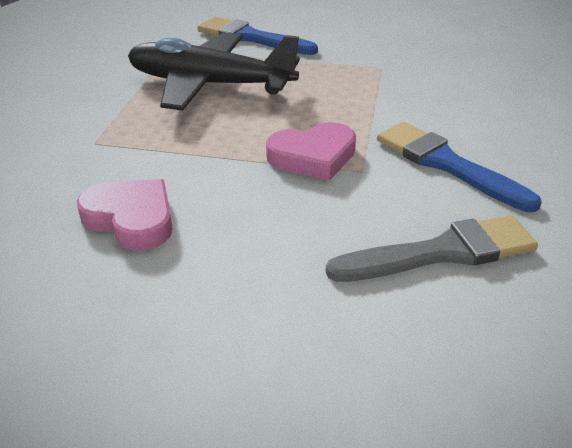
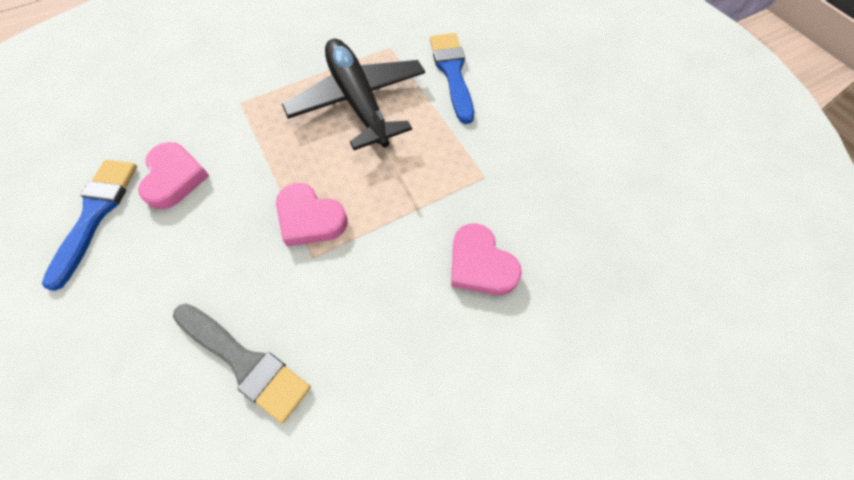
camera: 50 degrees right, 25 degrees up
(446, 164) = (364, 304): blue brush -> blue brush (95, 214)
(466, 101) = (480, 264): none -> pink heart

